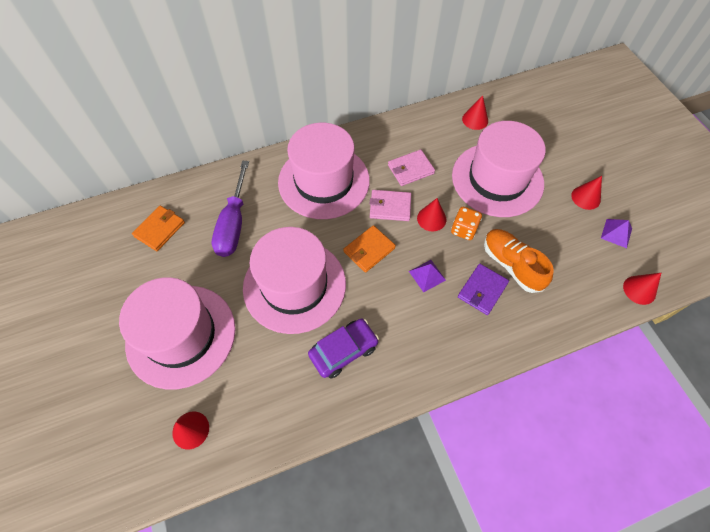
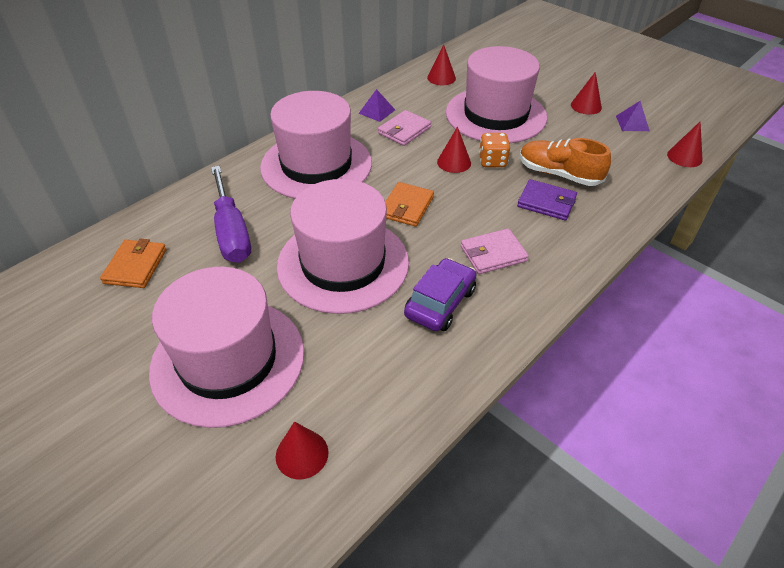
camera: 25 degrees left, 15 degrees down
(390, 207) = (404, 165): pink wallet -> pink wallet (493, 254)
(427, 275) = (483, 208): purple pyramid -> purple pyramid (376, 111)
(482, 290) = (546, 202): purple wallet -> purple wallet turned 75 degrees counterclockwise

